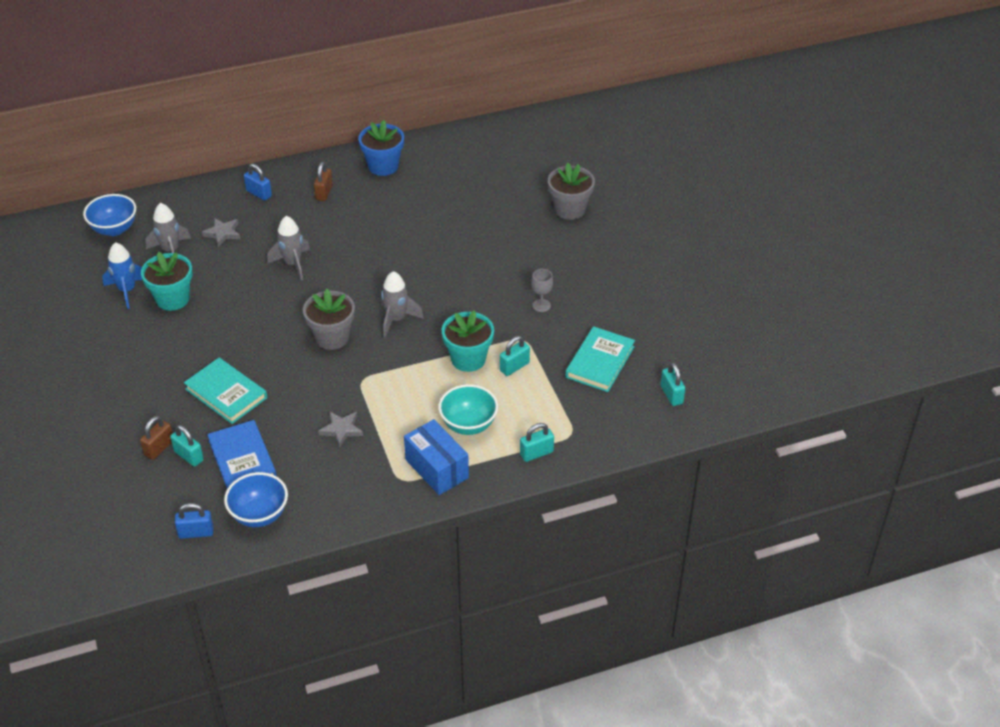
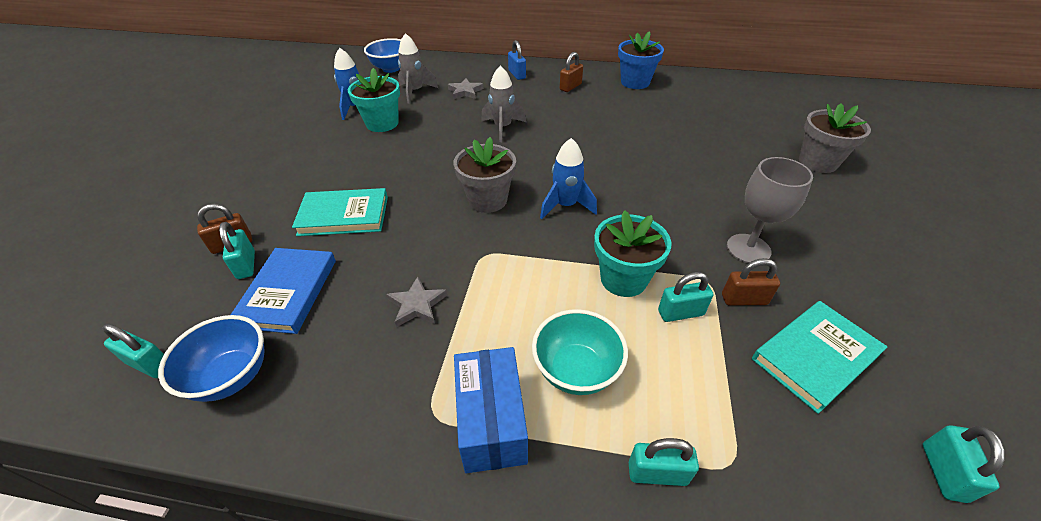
camera: 30 degrees right, 0 degrees up
(196, 532) = (150, 364): blue padlock -> turquoise padlock
(226, 393) = (344, 215): turquoise book -> turquoise book turned 75 degrees counterclockwise
(396, 319) = (566, 206): grey rocket -> blue rocket
(541, 305) = (748, 249): grey goblet -> grey goblet, size x1.73
(550, 343) = (744, 299): none -> brown padlock

